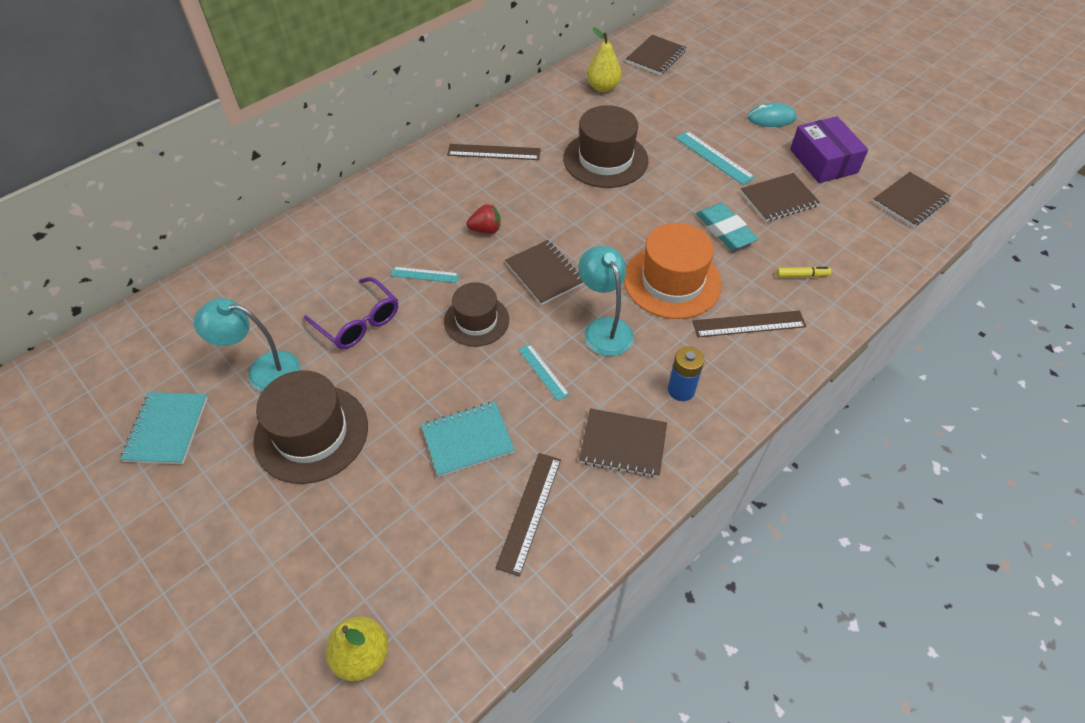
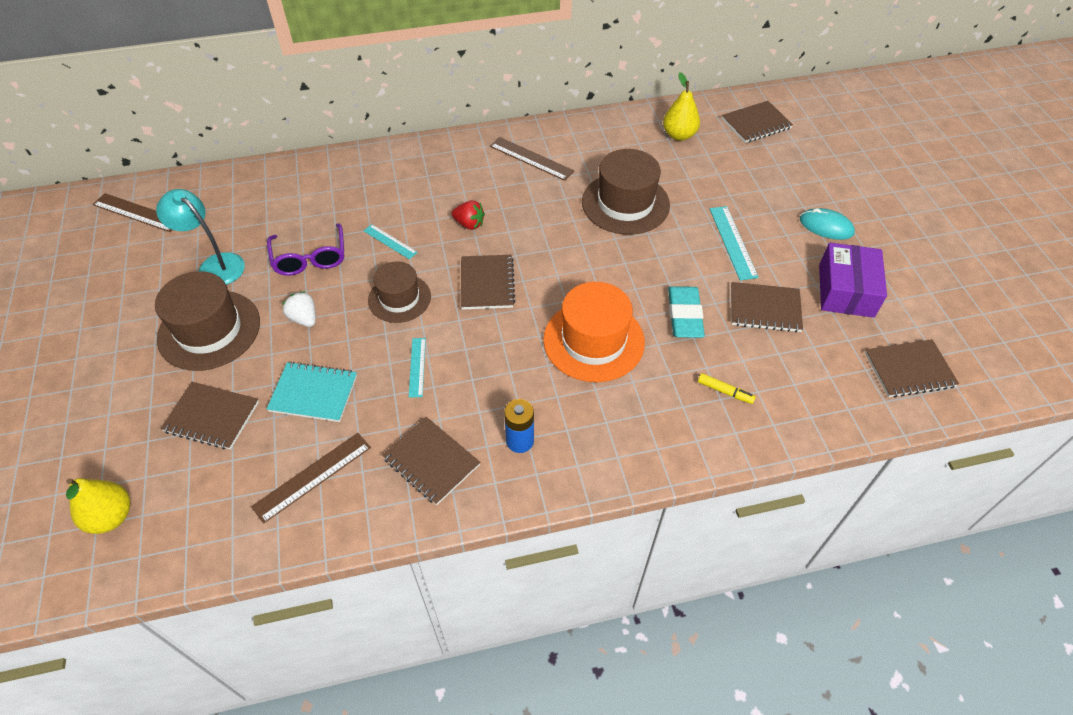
camera: 30 degrees right, 0 degrees up
(167, 429) = (120, 278): turquoise notebook -> none
(385, 510) = (211, 417): none -> brown notebook
(400, 379) = (304, 318): none -> white strawberry
(604, 328) = (498, 354): turquoise lamp -> none
(749, 324) = (633, 412): brown ruler -> brown ruler (137, 212)

